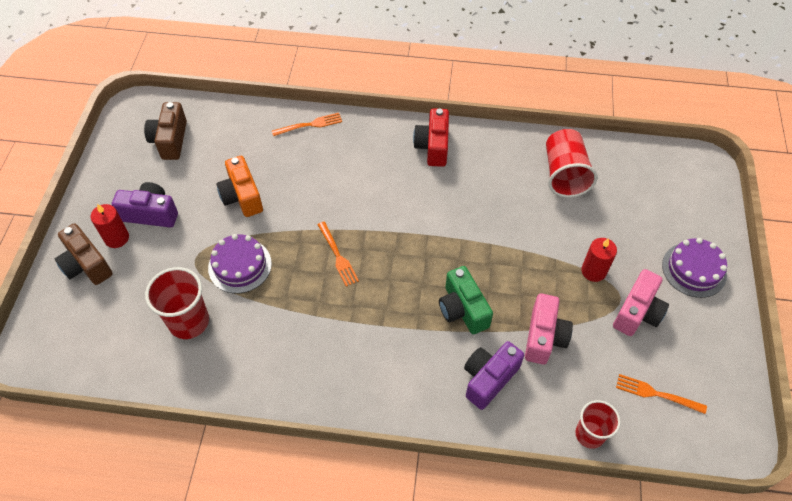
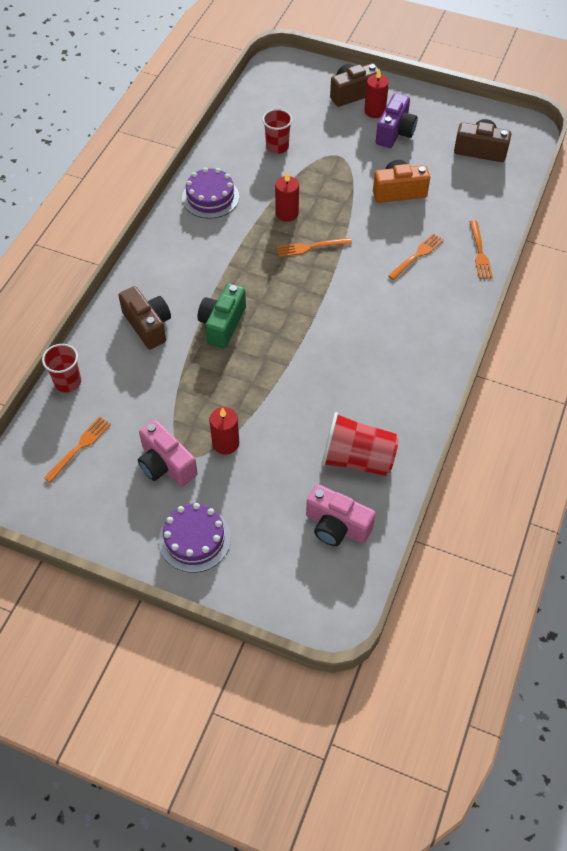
camera: 105 degrees right, 0 degrees up
(189, 321) = (277, 147): red cup -> red cup, size x0.66
(240, 265) = (322, 182): purple cake -> purple cake (210, 197)
(294, 288) = (287, 213): none -> red candle
(326, 169) = (417, 255): none -> orange fork
(433, 146) = (427, 348): red camera -> none
(462, 309) = (222, 324): green camera -> green camera turned 60 degrees counterclockwise
(488, 379) = (148, 325): purple camera -> brown camera
(544, 337) = (170, 378): pink camera -> pink camera (337, 526)

